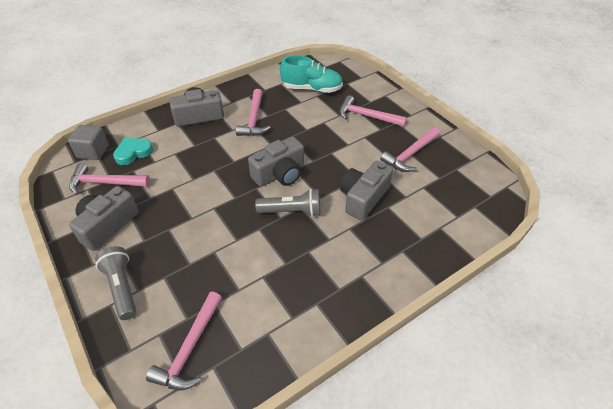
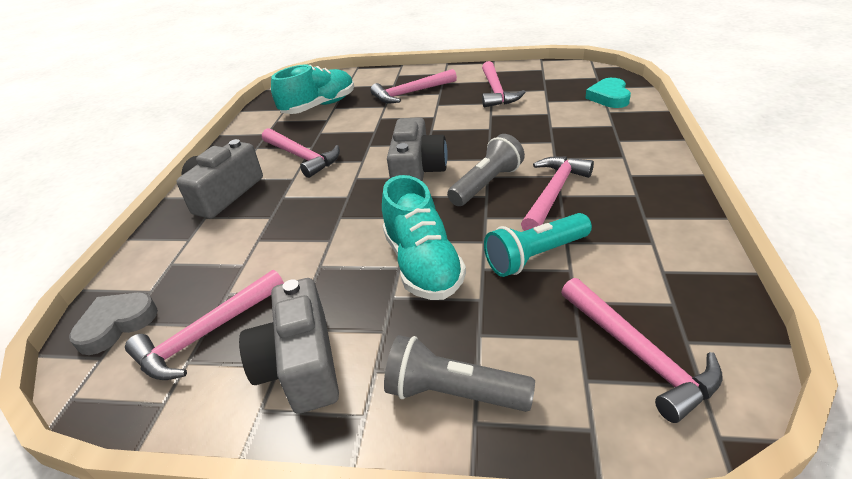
camera: 45 degrees left, 10 degrees down
(93, 152) = (116, 324): grey cube -> grey heart
(133, 153) = (192, 279): turquoise heart -> turquoise heart (609, 97)
(199, 226) = (422, 264): none -> turquoise shoe
(239, 268) = (535, 256): none -> turquoise flashlight
(307, 247) = (553, 193): none -> pink hammer
(363, 198) = (522, 135): grey camera -> none

